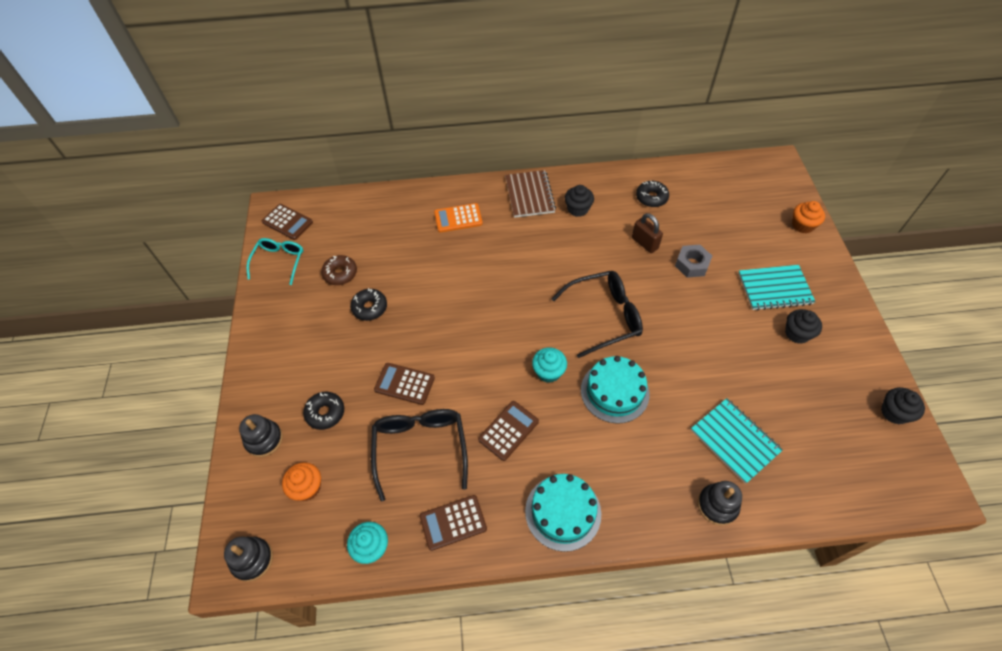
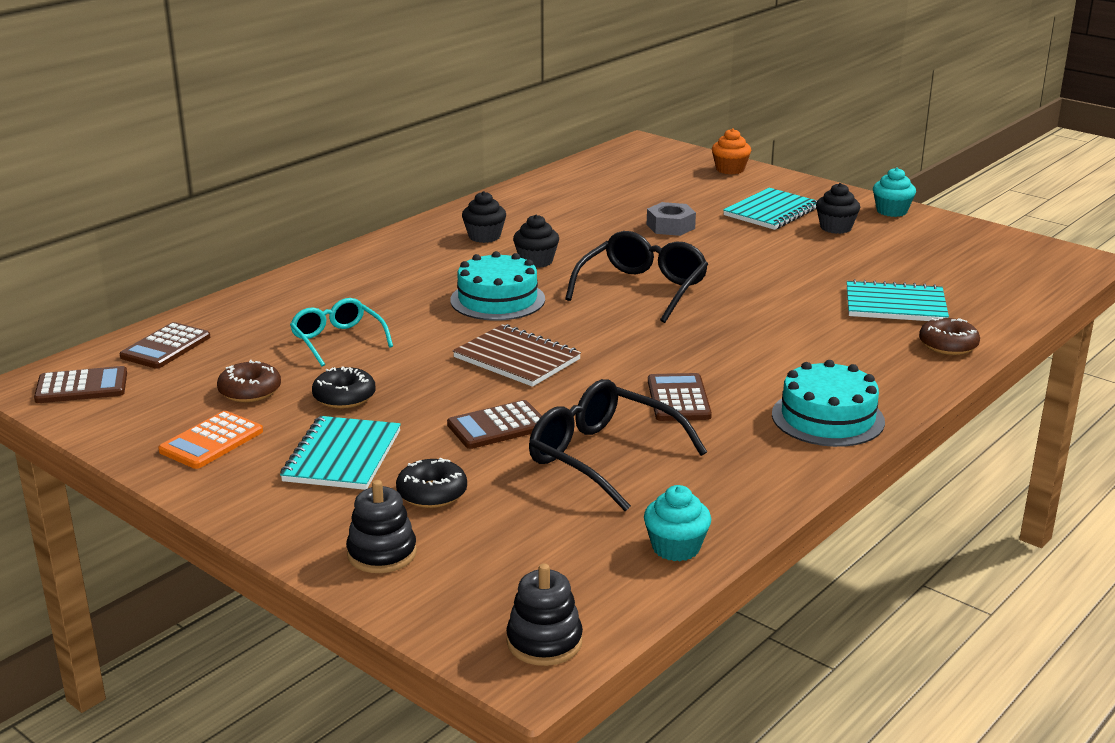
camera: 45 degrees left, 30 degrees down
(279, 261) = (130, 420): turquoise glasses -> turquoise glasses (337, 340)
(307, 487) = (514, 554): orange cupcake -> none
(322, 354) = (342, 456): none -> turquoise notebook
(453, 522) = (733, 482): brown calculator -> brown calculator (165, 347)
(458, 218) = (344, 293): orange calculator -> orange calculator (211, 441)
(530, 195) = (408, 247): brown notebook -> brown notebook (517, 358)
(548, 372) = (650, 345): turquoise cupcake -> turquoise cupcake (891, 211)
(614, 391) = (739, 327): turquoise cake -> turquoise cake (497, 300)
(644, 243) = (599, 231): brown padlock -> none
(651, 198) = (553, 203): black donut -> none
(717, 505) = (948, 345): black stacking toy -> brown donut
(894, 412) = (983, 236): black cupcake -> black cupcake (536, 261)

